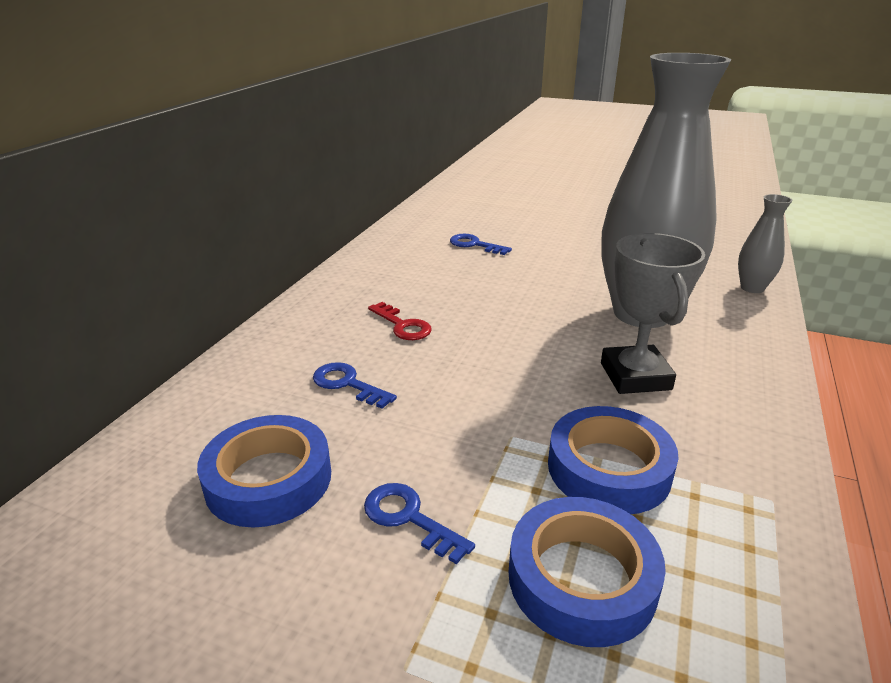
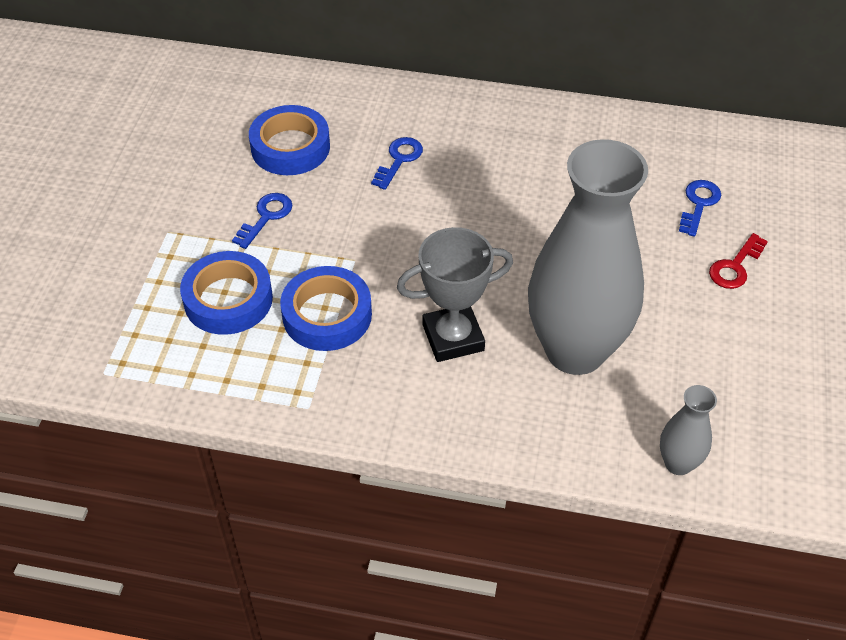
camera: 80 degrees right, 20 degrees up
(402, 325) = (496, 175): red key -> red key (735, 266)

